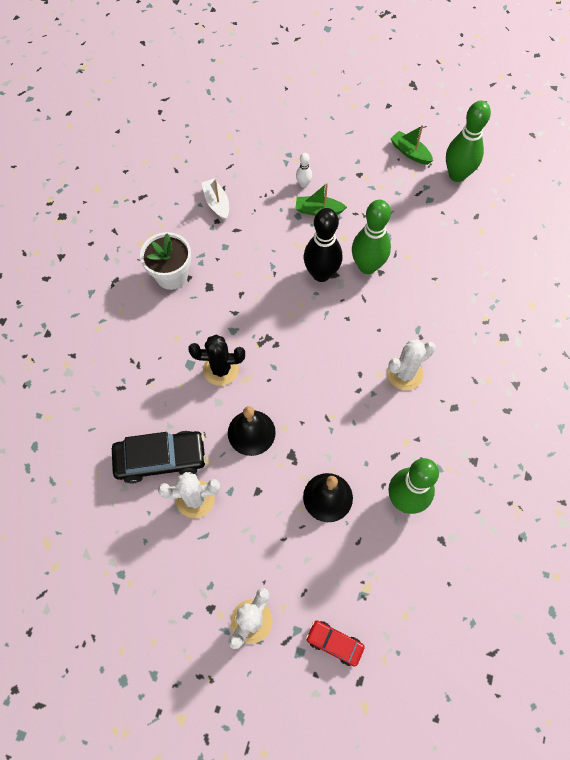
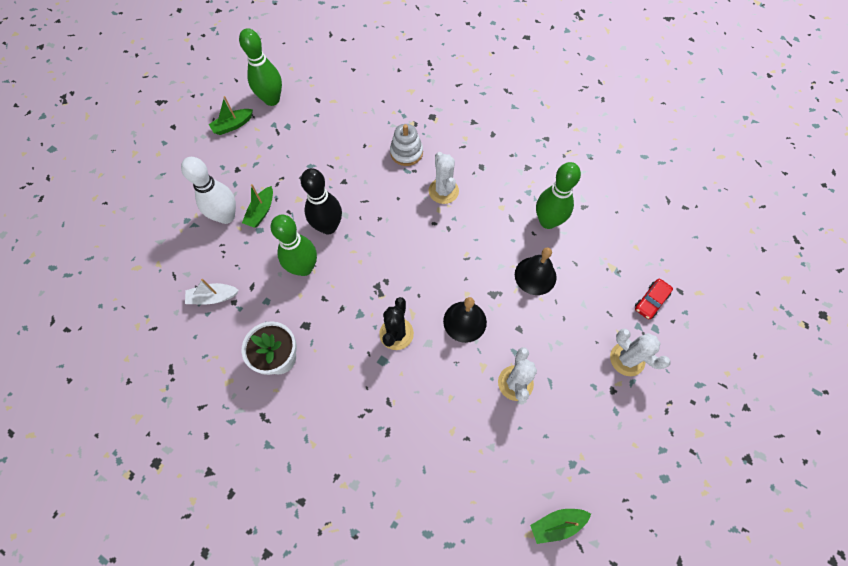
camera: 75 degrees left, 0 degrees up
(59, 567) = (557, 524): none -> green boat
(161, 459) = (471, 406): black car -> none
(303, 184) = (226, 216): white bowling pin -> white bowling pin, size x2.18
(367, 266) = (334, 189): green bowling pin -> green bowling pin (304, 268)
(442, 322) = (406, 152): none -> white stacking toy

